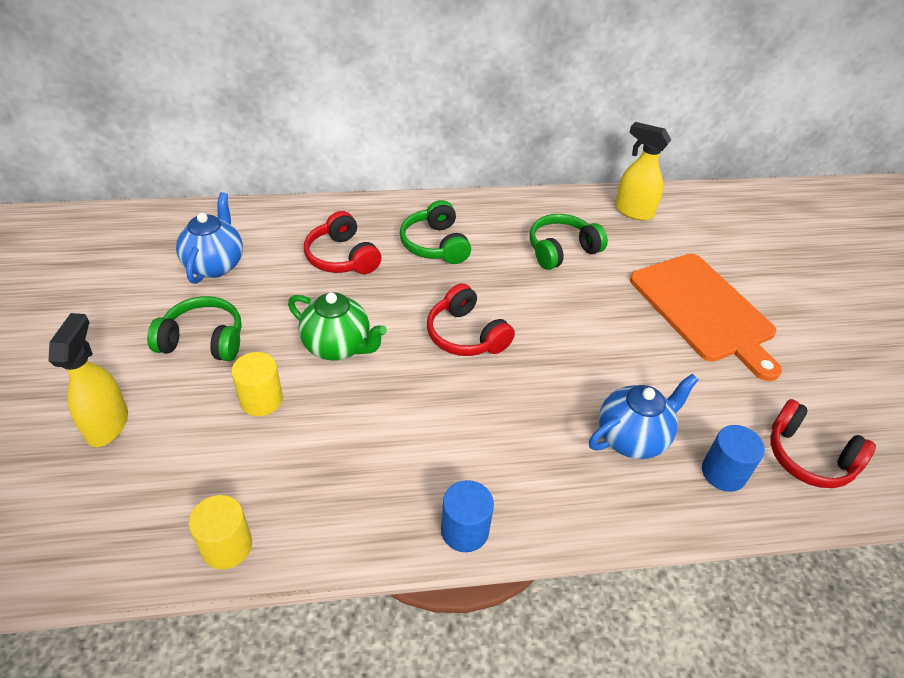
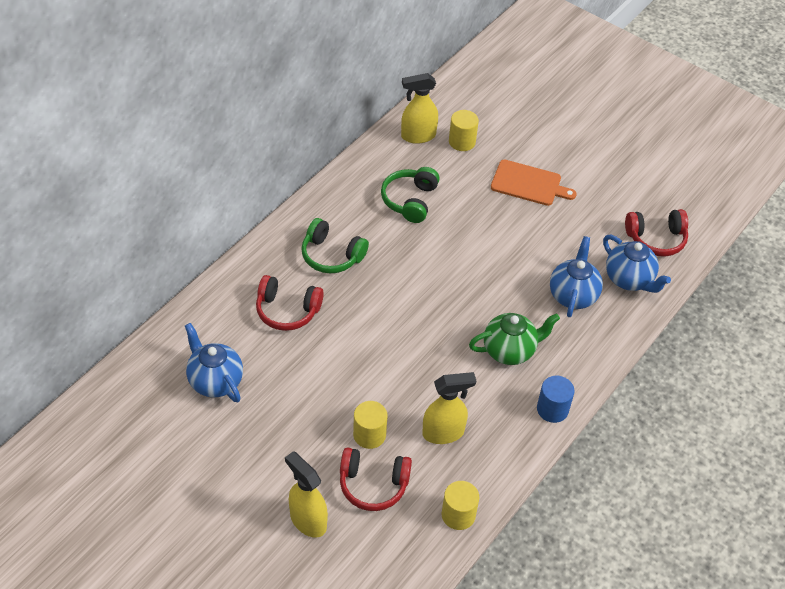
camera: 45 degrees left, 5 degrees up
(203, 340) = (285, 432): green headphones -> none
(325, 455) = (443, 433): none -> yellow spray bottle
(338, 347) = (367, 370): green teapot -> green teapot (510, 350)
(466, 335) = (426, 303): red headphones -> red headphones (373, 484)
(672, 239) = (462, 142): none -> yellow cylinder
(704, 310) = (528, 183): orange cutting board -> orange cutting board, size x0.64
(723, 472) = (629, 280): blue cylinder -> blue teapot

